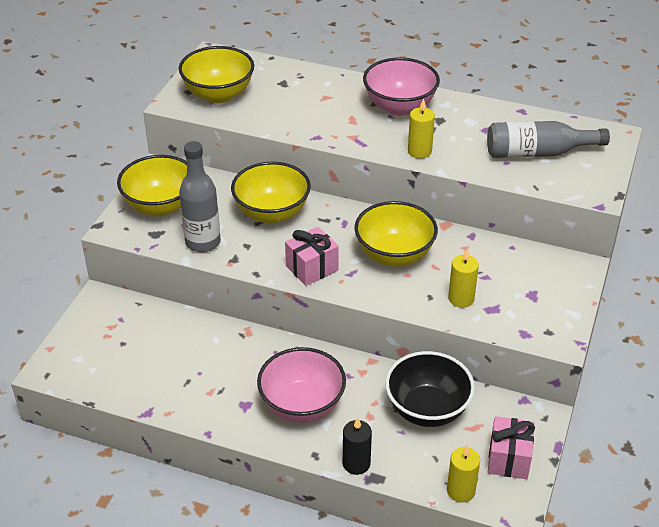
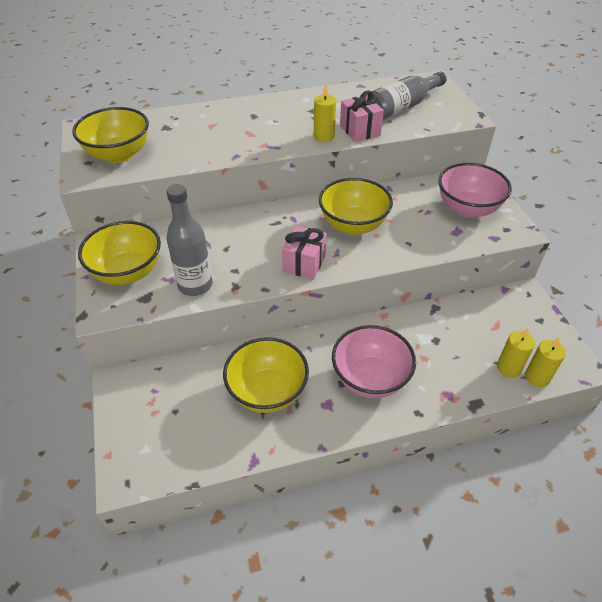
camera: 35 degrees left, 5 degrees up
(272, 213) = (230, 236): yellow bowl -> yellow bowl (267, 392)
(356, 463) = (452, 401): black candle -> none
(399, 107) = (275, 112): pink bowl -> pink bowl (467, 209)
(427, 409) = (456, 330): black bowl -> none
(461, 299) = (430, 234): yellow candle -> yellow candle (508, 368)
(508, 459) = (539, 335): pink gift -> pink gift (360, 130)

